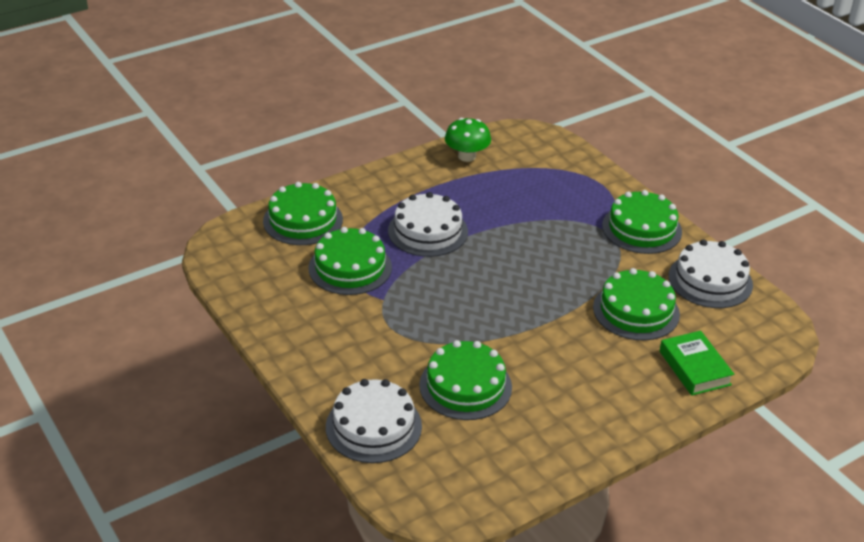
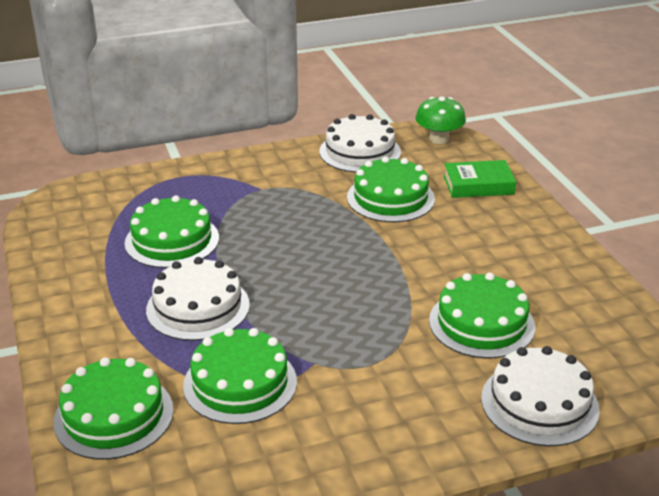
camera: 75 degrees left, 5 degrees down
(467, 156) = (65, 253): green mushroom -> green mushroom (439, 139)
(641, 228) = (266, 169): green cake -> green cake (172, 240)

